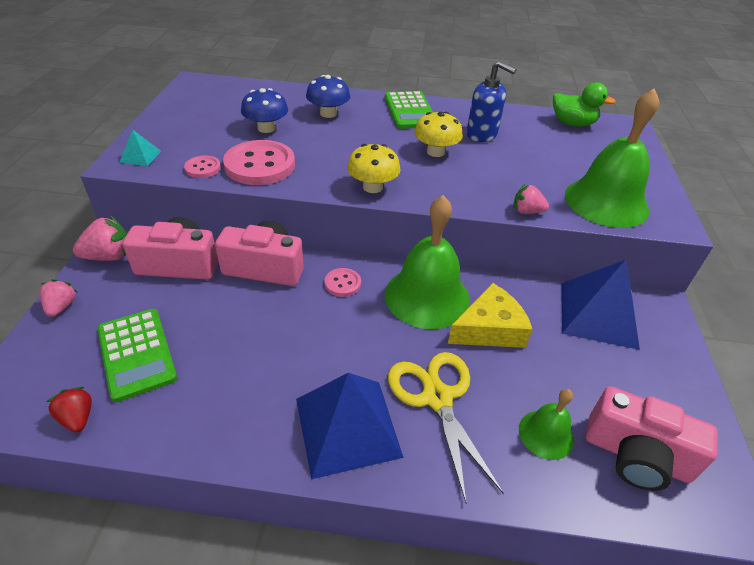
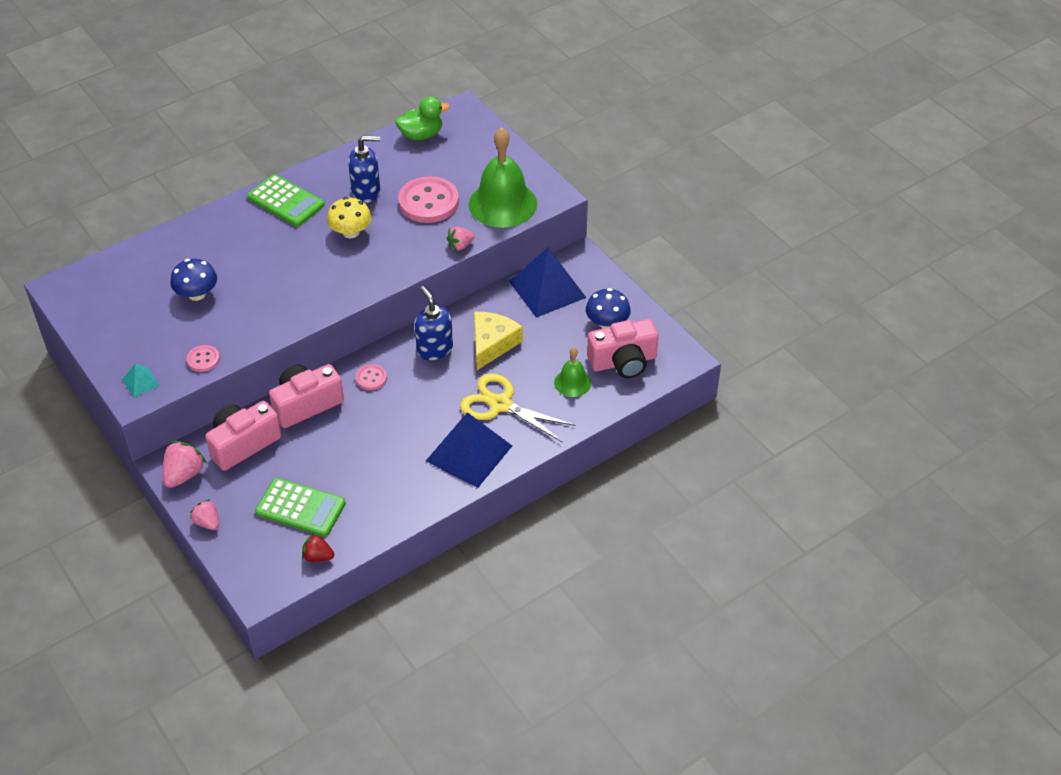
camera: 40 degrees left, 5 degrees up
(260, 165) = (240, 329): pink button -> pink button (428, 202)
(328, 113) = (225, 247): blue mushroom -> blue mushroom (607, 323)
(372, 187) = (342, 293): yellow mushroom -> none
(427, 296) = (434, 349): green bell -> blue soap dispenser

